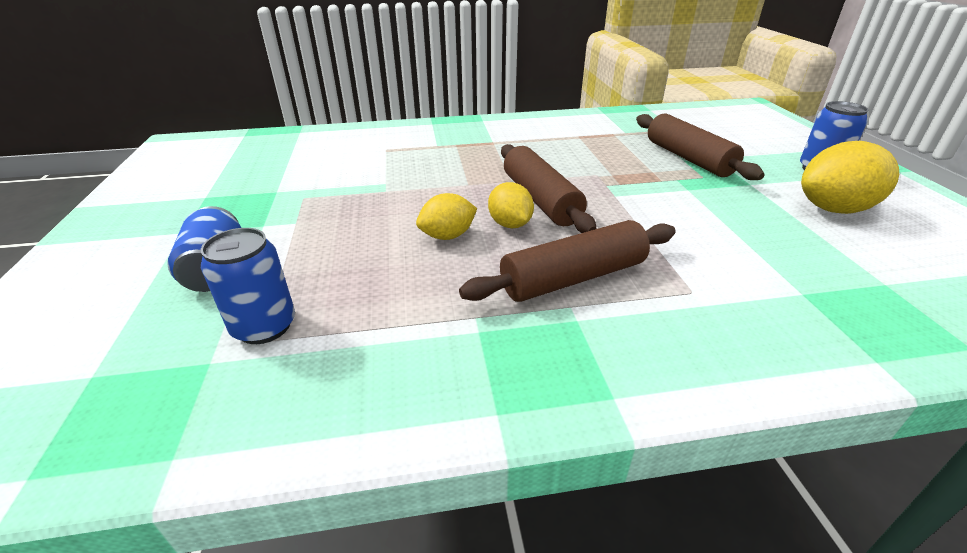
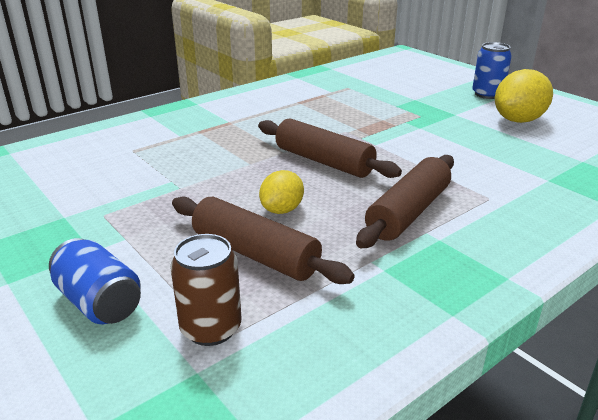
camera: 30 degrees left, 5 degrees down
(264, 327) = (211, 328): blue can -> brown can
(510, 224) = (321, 187): yellow lemon -> none
(688, 158) = (398, 103): brown rolling pin -> brown rolling pin (255, 254)

